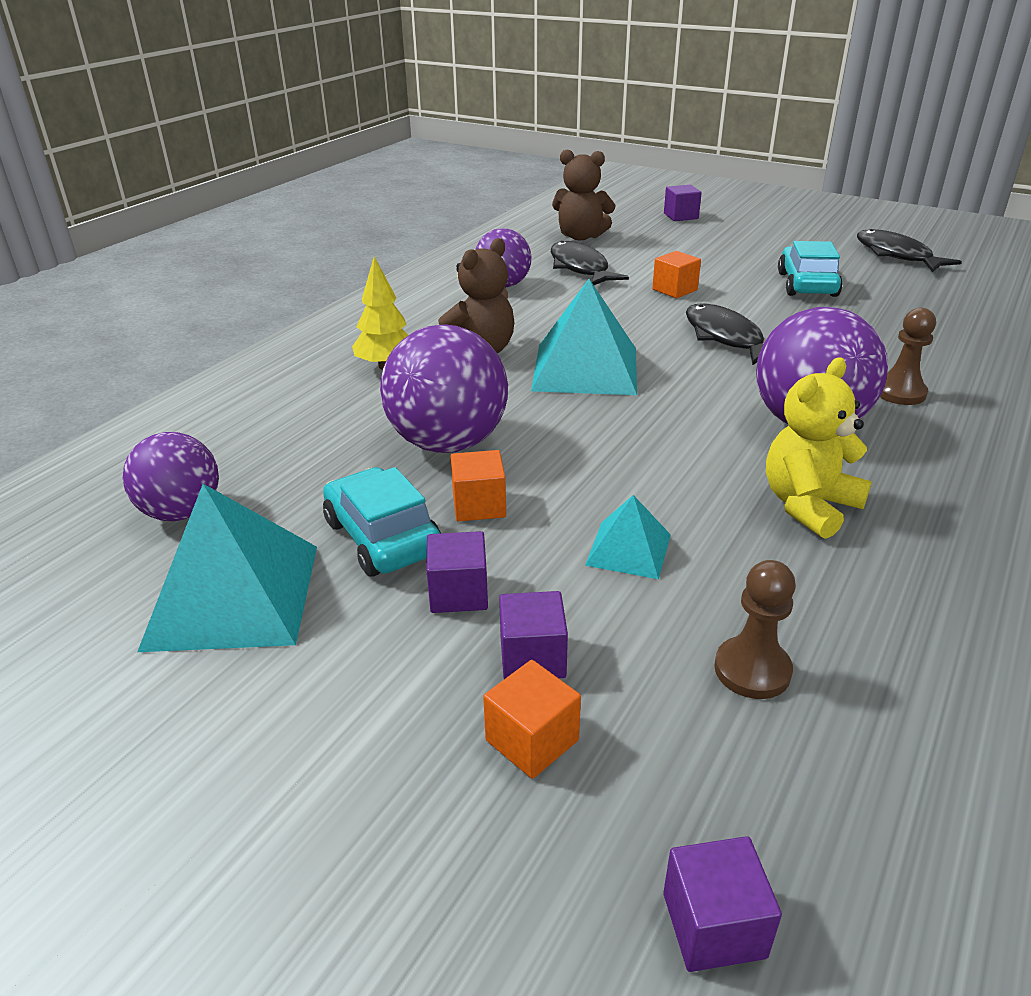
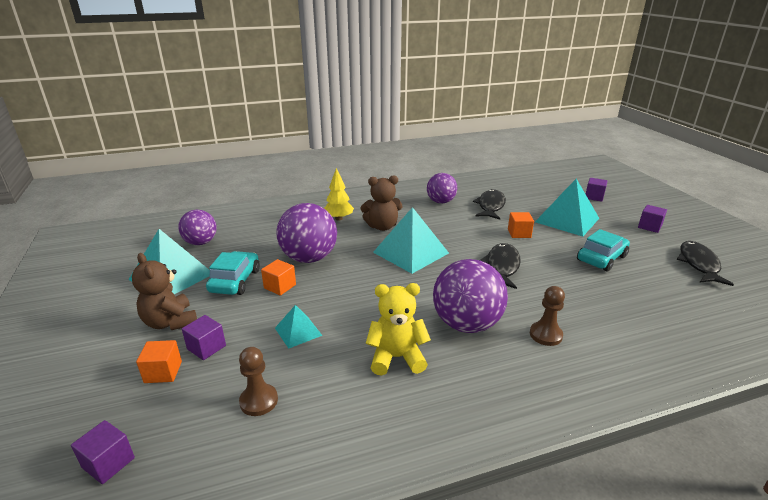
camera: 40 degrees right, 5 degrees down
(458, 593) = (223, 312): purple cube -> purple cube (649, 227)
(581, 236) = (518, 191): brown teddy bear -> brown teddy bear (170, 322)
(699, 253) = (567, 220): none -> turquoise pyramid

